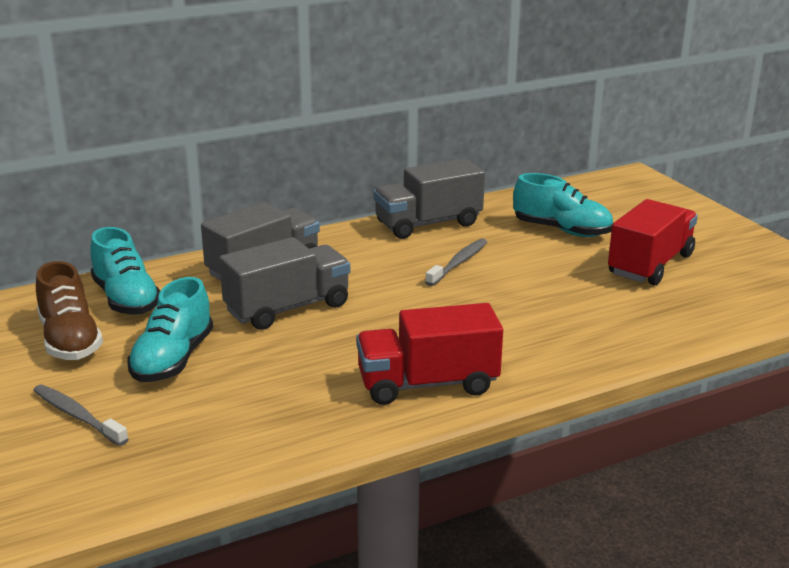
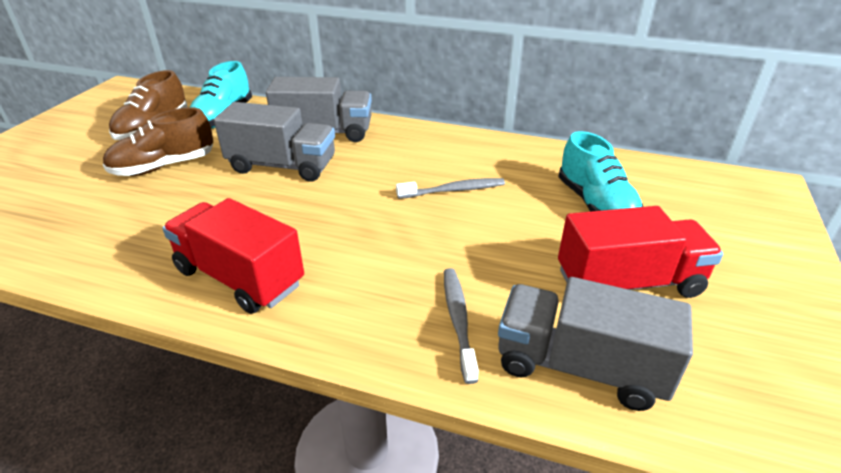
camera: 45 degrees right, 10 degrees up
(77, 416) = (62, 175): grey toothbrush -> grey toothbrush (458, 320)
(173, 359) = (164, 166): turquoise shoe -> brown shoe
(428, 224) = (491, 149): grey truck -> grey truck (580, 366)

